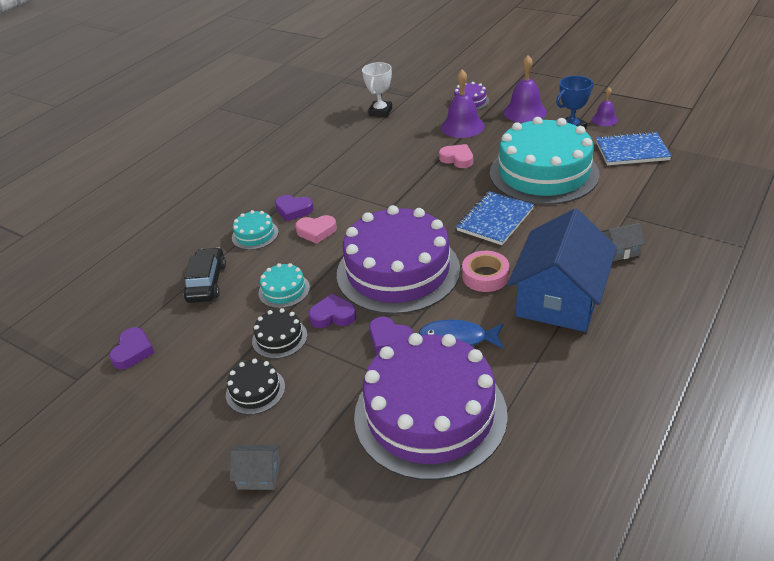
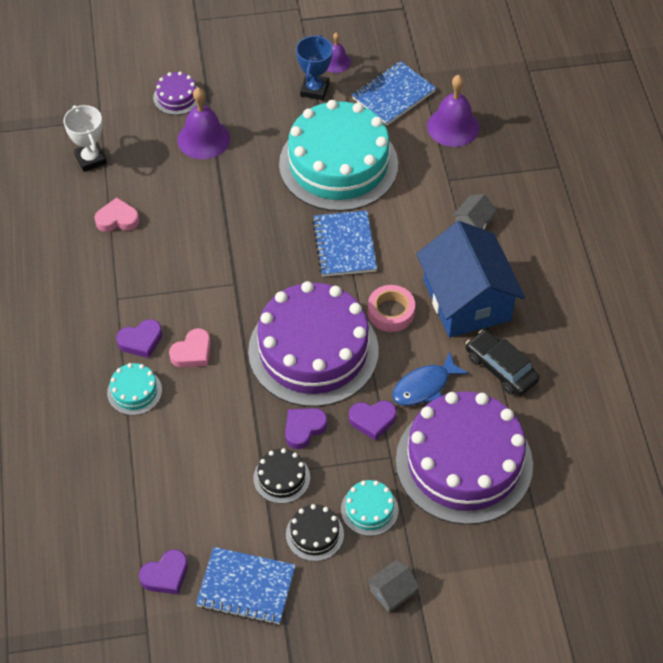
camera: 45 degrees left, 15 degrees up
(133, 351) = (166, 575): purple heart -> purple heart turned 90 degrees clockwise
(167, 395) = (246, 587): none -> blue notebook
(207, 282) = (149, 469): black car -> black car (501, 368)
(284, 290) = (233, 431): turquoise cake -> turquoise cake (369, 509)
(457, 159) = (240, 187): pink heart -> pink heart (117, 219)
(525, 112) = (249, 87): purple bell -> purple bell (453, 126)

